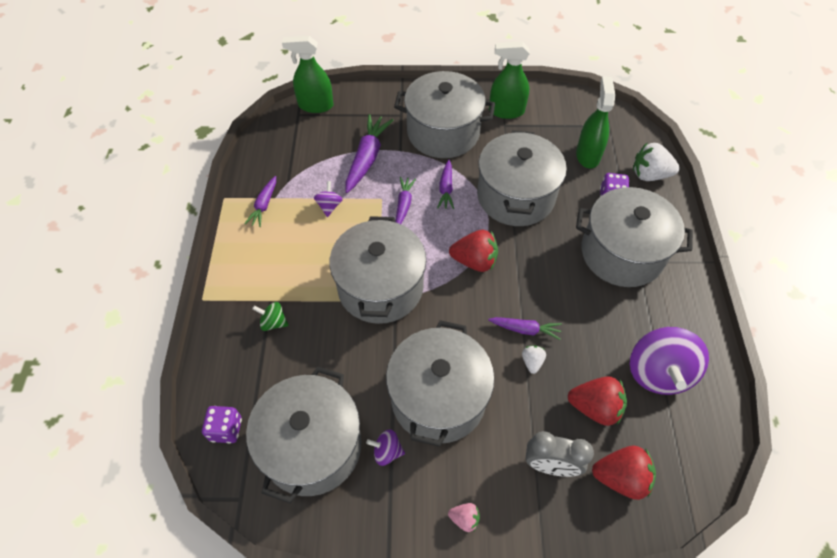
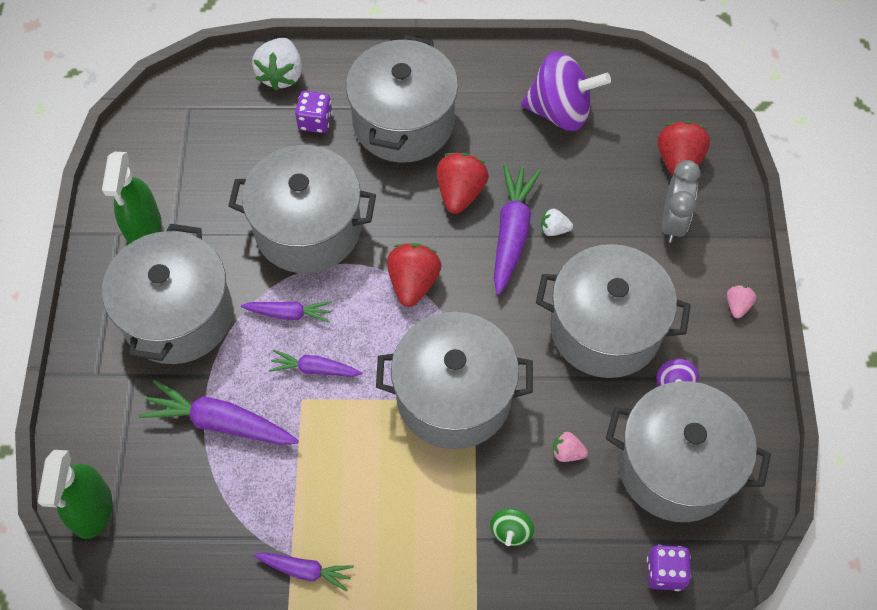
camera: 90 degrees left, 5 degrees up
(329, 206) = (312, 472): purple spinning top -> none
(330, 363) = (567, 452): none -> pink strawberry
(525, 329) = (512, 233): purple carrot -> purple carrot, size x1.70
(587, 155) = (241, 138): green spray bottle -> none
(595, 407) = (604, 174): red strawberry -> red strawberry (460, 193)

